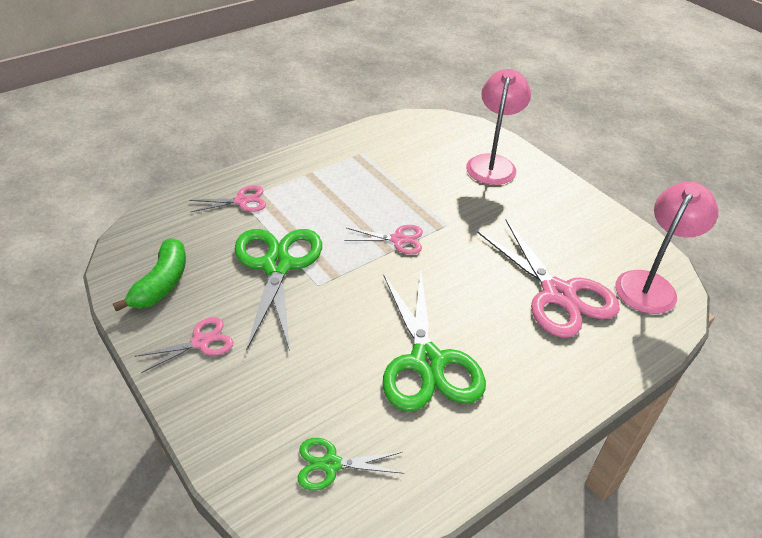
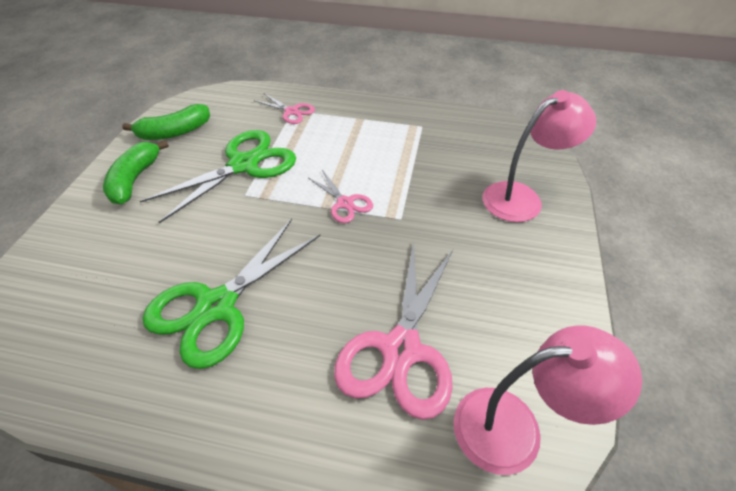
camera: 50 degrees right, 5 degrees up
(201, 342) = (135, 179): pink scissors -> green banana
(331, 464) = (59, 315): green scissors -> none

